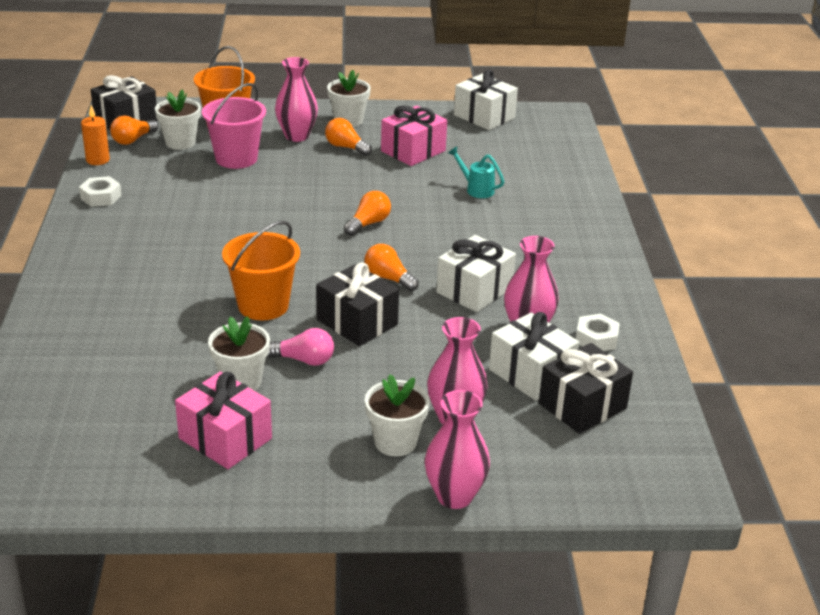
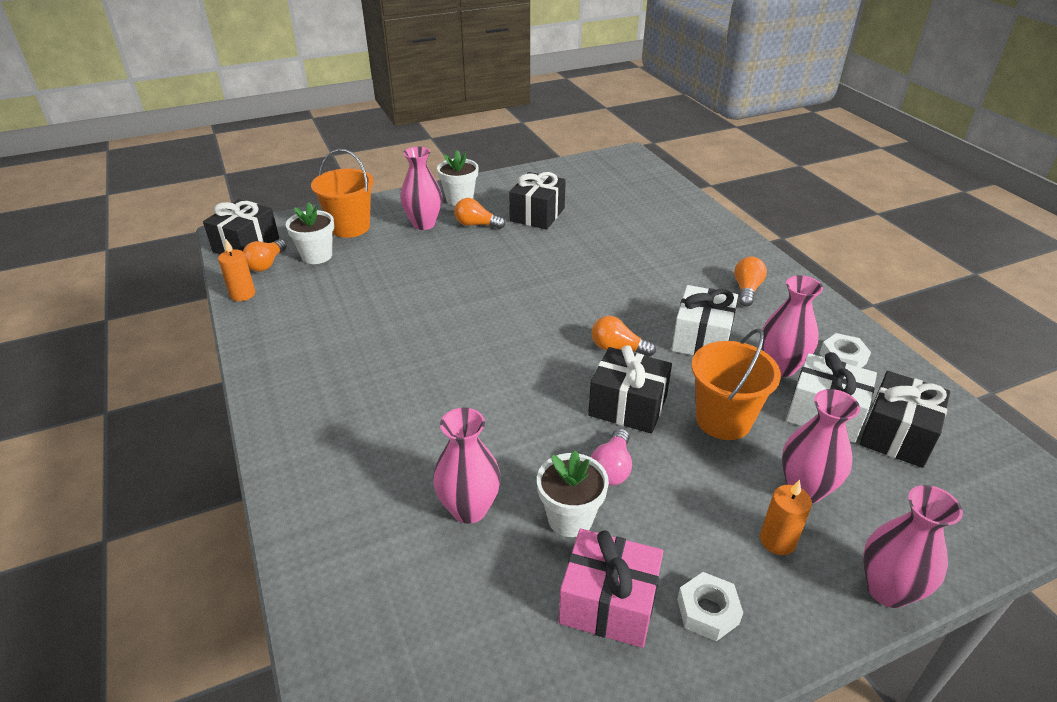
camera: 20 degrees left, 5 degrees up
(101, 197) = (272, 335): white nut -> white nut (707, 611)
(168, 354) = (469, 509): none -> pink vase
(236, 158) = (383, 259): pink bucket -> none
(263, 306) = (524, 415): orange bucket -> orange bucket (723, 420)
(304, 360) = (612, 468): pink light bulb -> pink light bulb turned 120 degrees clockwise
(368, 223) = (555, 295): orange light bulb -> orange light bulb (746, 290)
(395, 442) = (777, 540): white flower pot -> orange candle
(413, 151) = (537, 214): pink gift -> black gift
(476, 189) = (619, 238): turquoise watering can -> none
(484, 116) = (570, 170): white gift -> none

